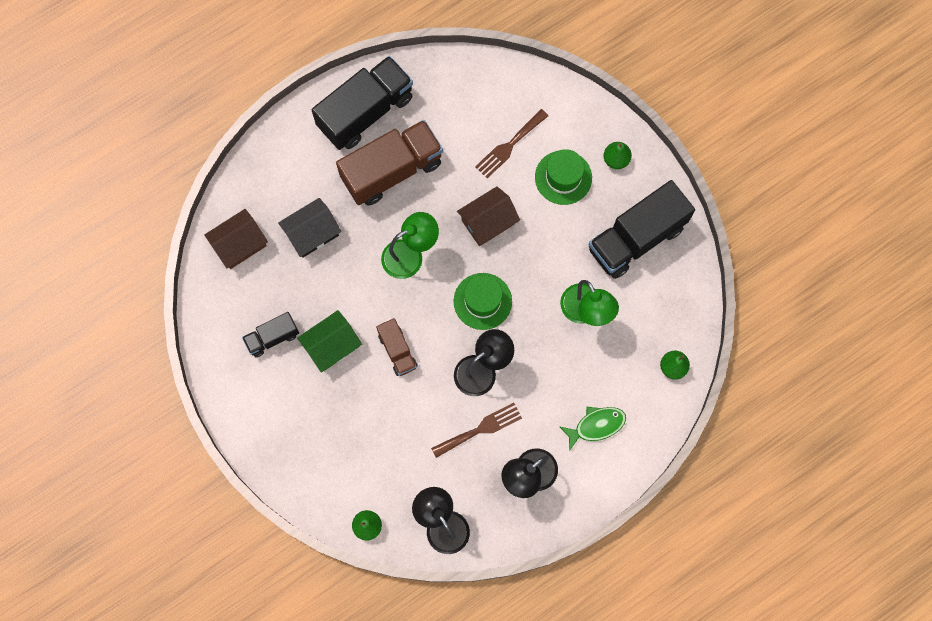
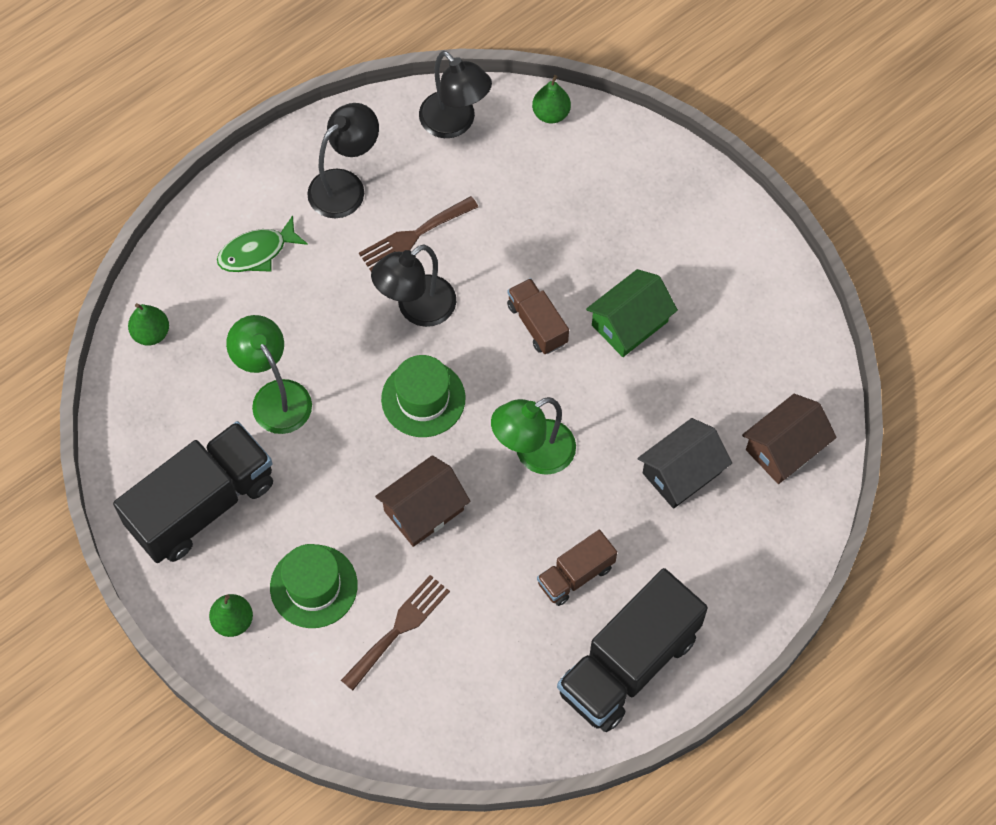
camera: 175 degrees right, 10 degrees down
(272, 337) = (714, 327): black truck -> none
(392, 170) = (575, 575): brown truck -> brown truck, size x0.51

